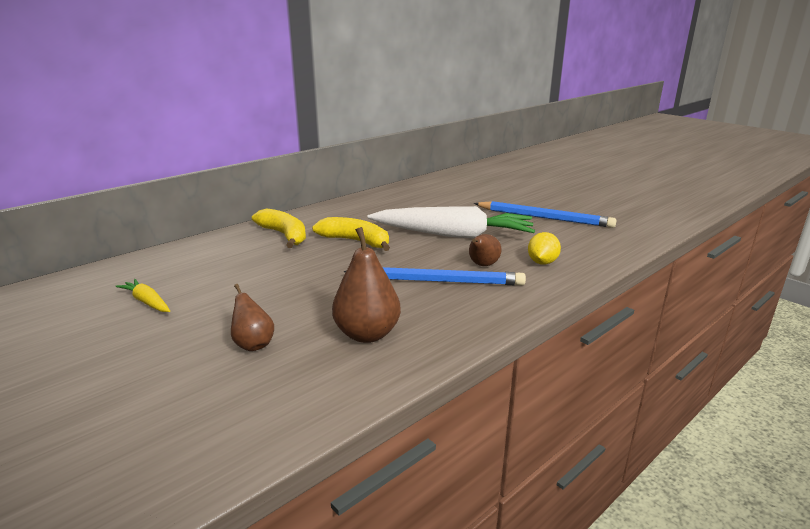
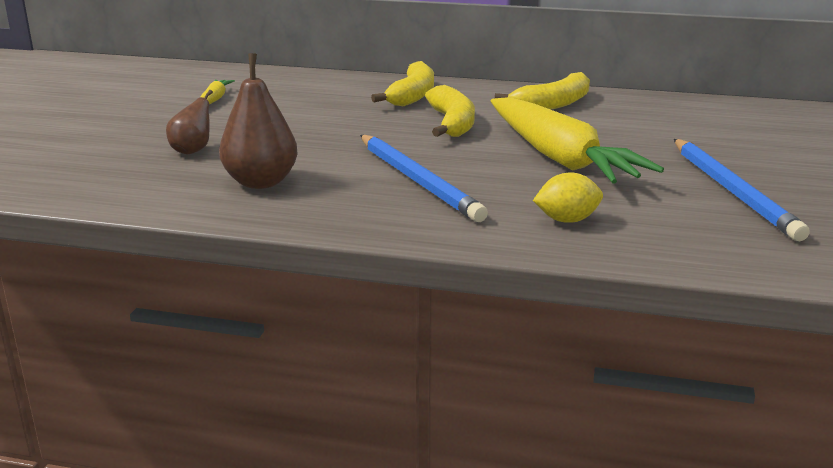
camera: 55 degrees right, 0 degrees up
(370, 209) = (553, 104): none -> yellow banana
(453, 235) = (559, 158): white carrot -> yellow carrot
(482, 265) = (498, 191): brown pear -> none

